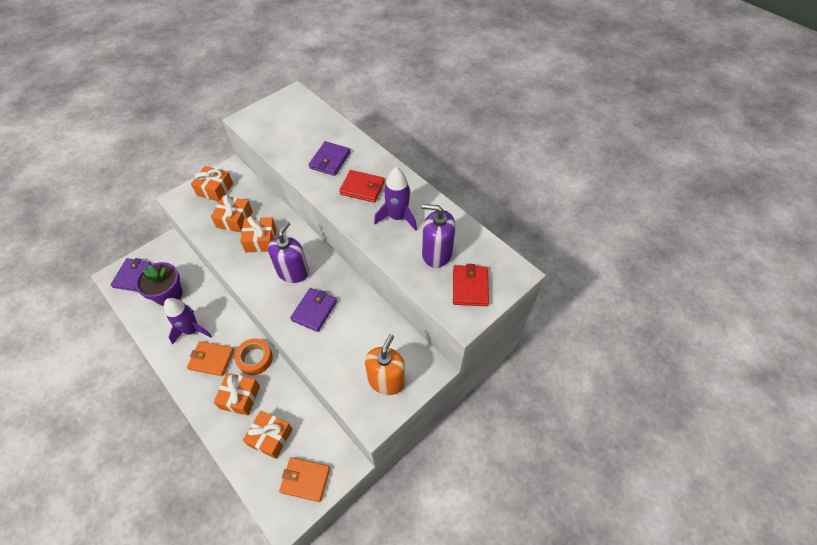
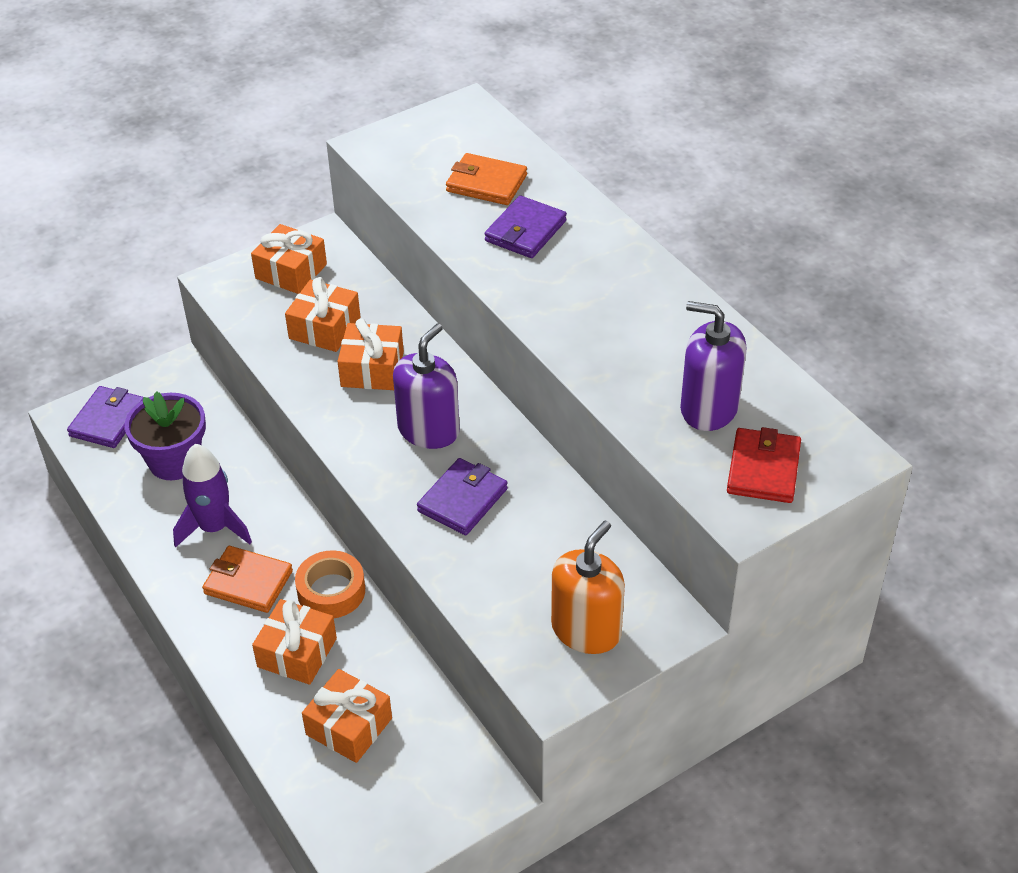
camera: 10 degrees right, 10 degrees down
(305, 479) = (408, 805): orange wallet -> orange wallet (486, 183)
(362, 188) = (582, 285): red wallet -> none
(397, 217) = (643, 340): purple rocket -> none

